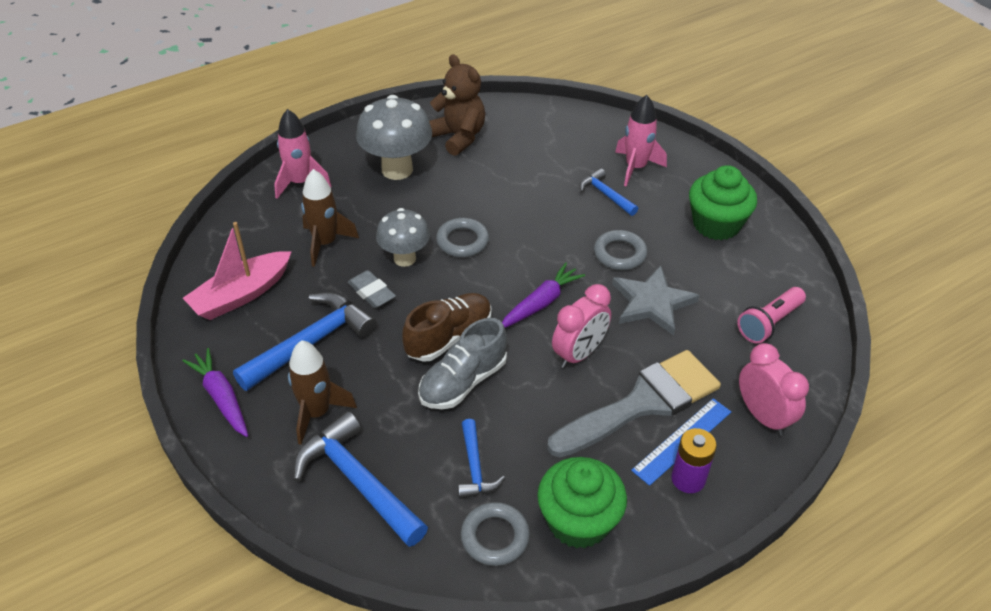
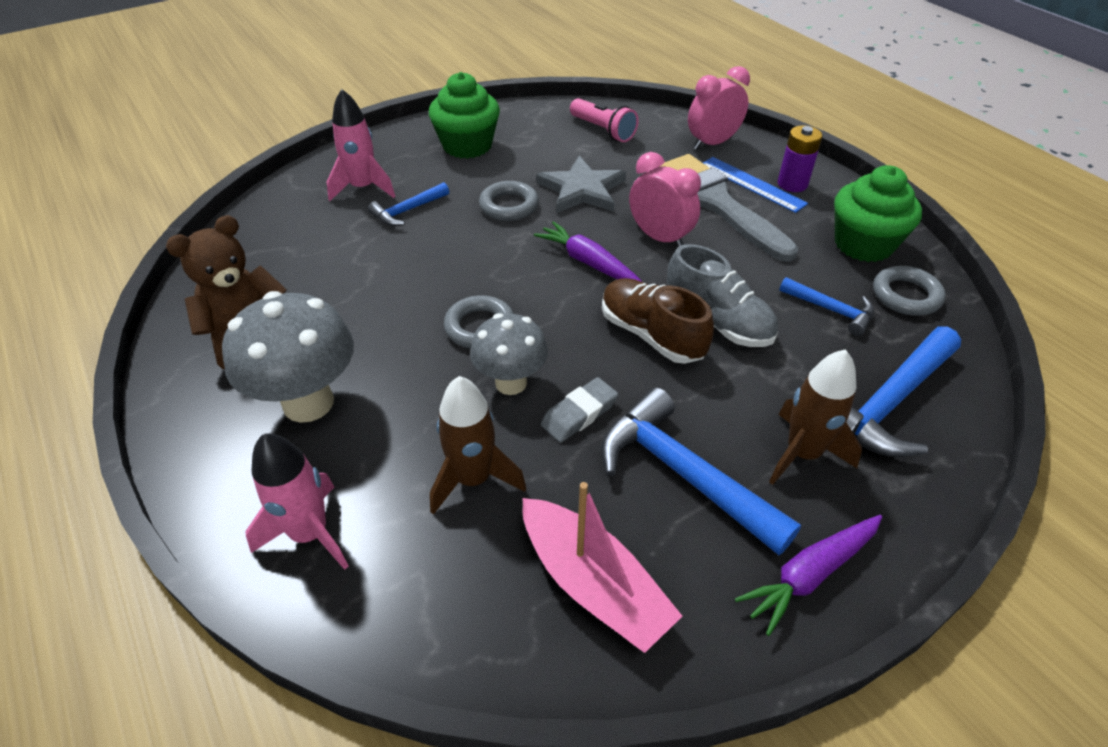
camera: 90 degrees left, 0 degrees up
(475, 467) = (831, 310): blue hammer -> blue hammer turned 45 degrees clockwise

